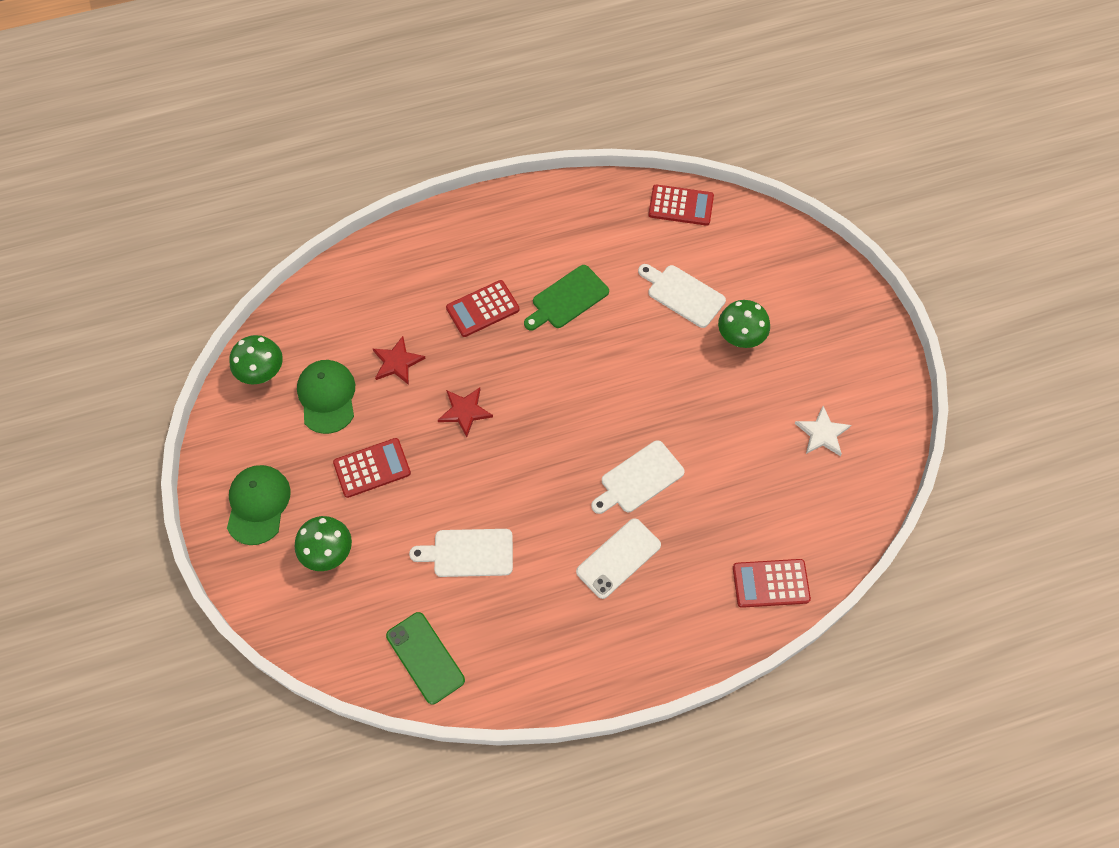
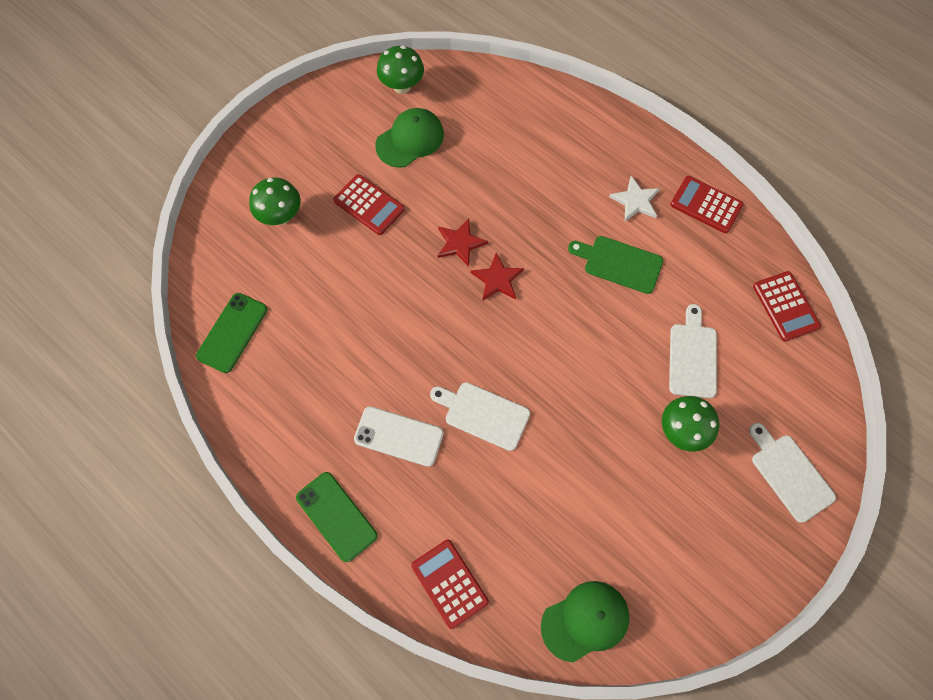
camera: 60 degrees right, 5 degrees up
(258, 505) = (293, 147): green cap -> green cap (585, 621)
(397, 362) = (472, 170): red star -> red star (497, 279)
(468, 553) = (337, 315): white cutting board -> white cutting board (789, 474)
(482, 309) = (563, 204): red calculator -> red calculator (706, 205)
(662, 648) = (336, 516): none -> green phone
(822, 433) = (632, 558): white star -> white star (635, 201)

